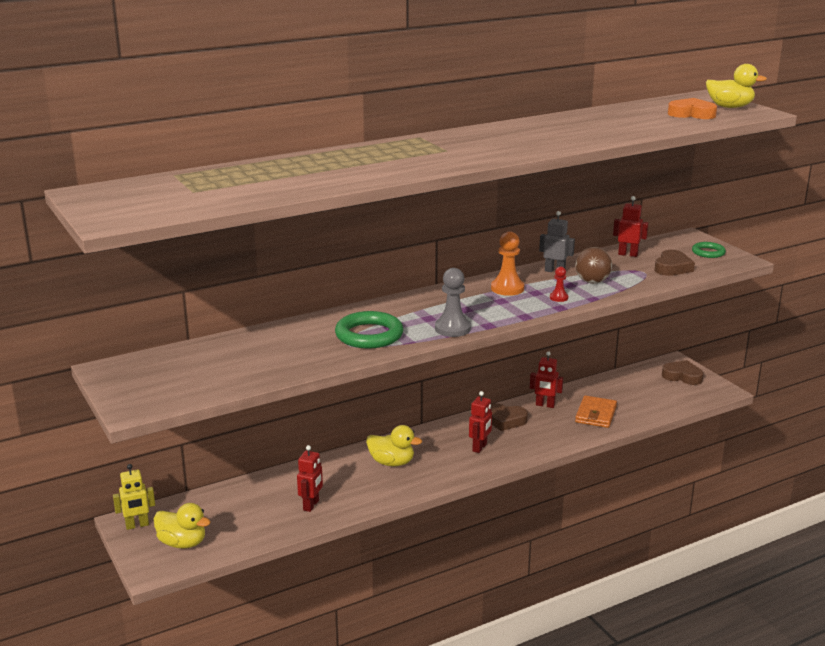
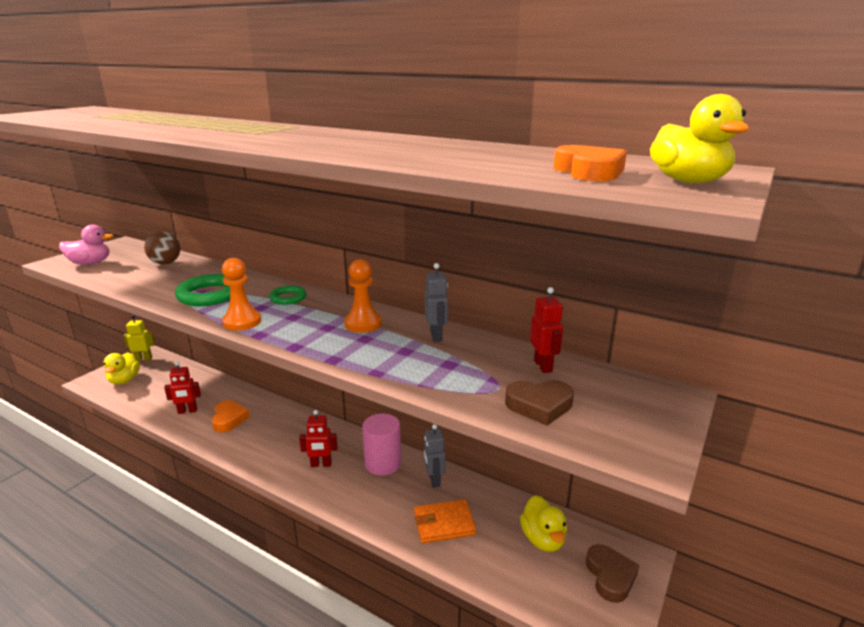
camera: 60 degrees right, 0 degrees up
(137, 525) = (143, 359): yellow robot -> yellow robot turned 135 degrees clockwise
(172, 388) = (90, 263): none -> pink duck
(355, 482) = (229, 419): none -> orange heart
(392, 462) = (269, 426): yellow duck -> yellow duck (543, 539)
(452, 329) = (242, 322): grey pawn -> orange pawn
(505, 420) = (383, 463): brown heart -> pink cylinder
(545, 405) = (434, 480): red robot -> grey robot
(558, 298) = (362, 353): red pawn -> none
(592, 282) = (428, 362): brown ball -> brown ball (165, 263)
(708, 252) = (637, 423): green ring -> green ring (288, 298)

